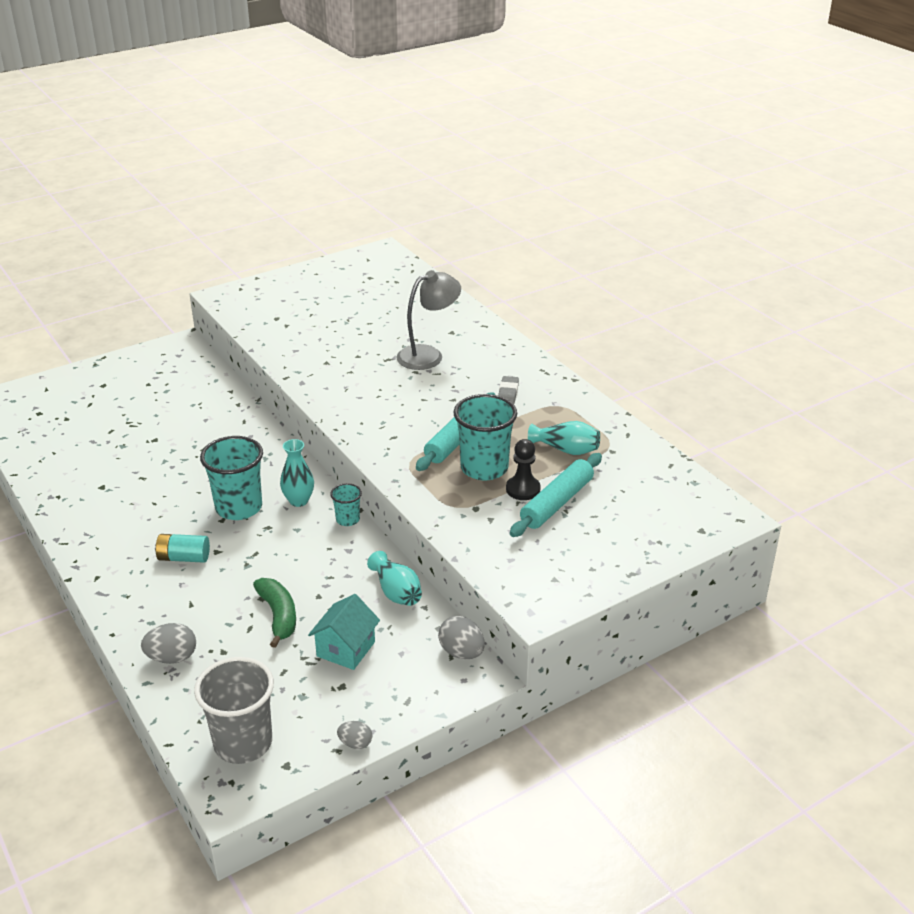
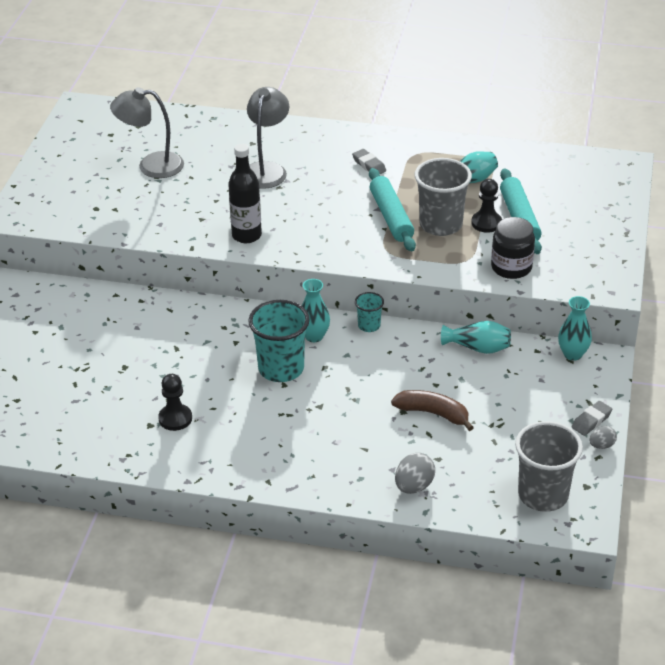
camera: 45 degrees left, 5 degrees up
(122, 493) = (175, 418): none -> black pawn
(184, 558) = (305, 426): turquoise battery -> none
(278, 616) = (433, 413): green banana -> brown banana
(334, 391) = (246, 235): none -> black bottle
(346, 649) = (507, 401): turquoise house -> none
(358, 310) = (151, 166): none -> grey lamp
(382, 717) = (591, 421): none -> grey eraser
(461, 652) = (572, 354): grey egg -> turquoise vase
(481, 535) = (511, 267): none -> black jar
(484, 468) = (440, 225): turquoise cup -> grey cup

